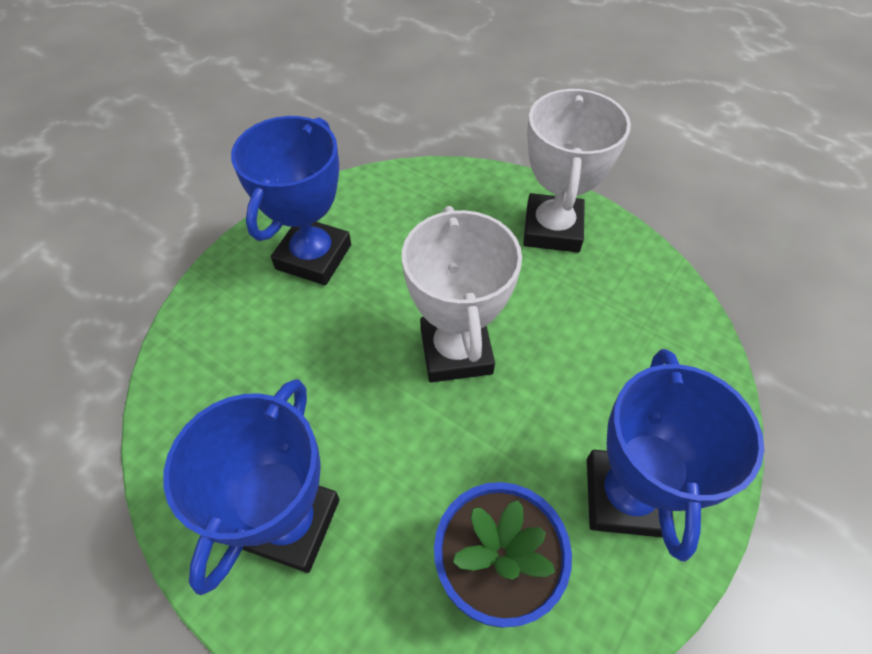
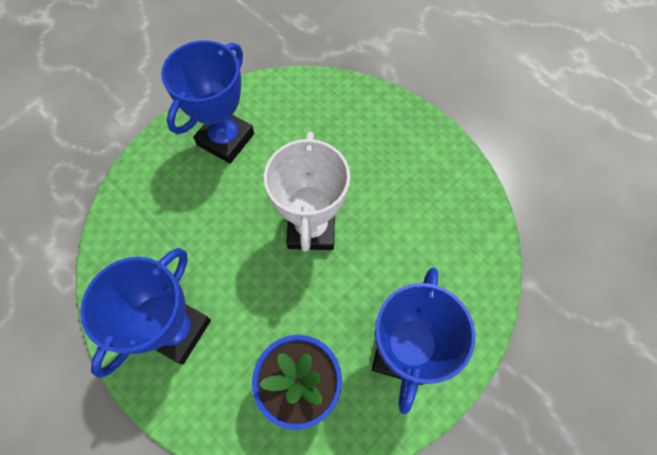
camera: 10 degrees right, 10 degrees up
(552, 229) = (405, 143): white trophy -> none

